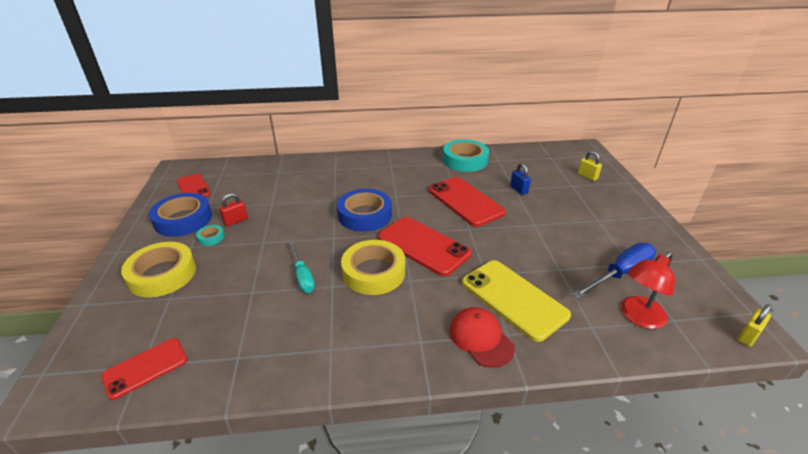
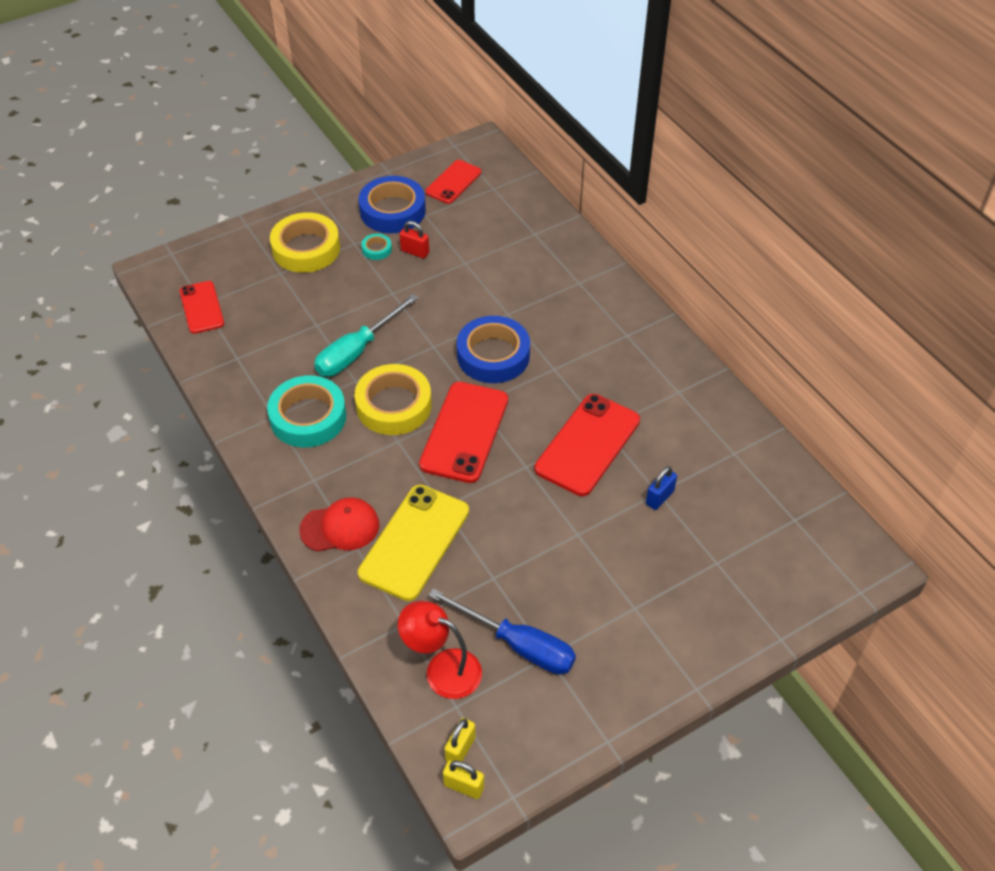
camera: 65 degrees right, 15 degrees up
(145, 368) = (202, 307): red phone -> red phone turned 45 degrees clockwise
(302, 276) = (357, 351): turquoise screwdriver -> turquoise screwdriver, size x1.52
(465, 160) = (704, 412): turquoise tape -> turquoise tape (308, 417)
(481, 338) = (340, 527): red cap -> red cap turned 45 degrees clockwise
(587, 176) = (762, 579): yellow padlock -> yellow padlock (460, 749)

